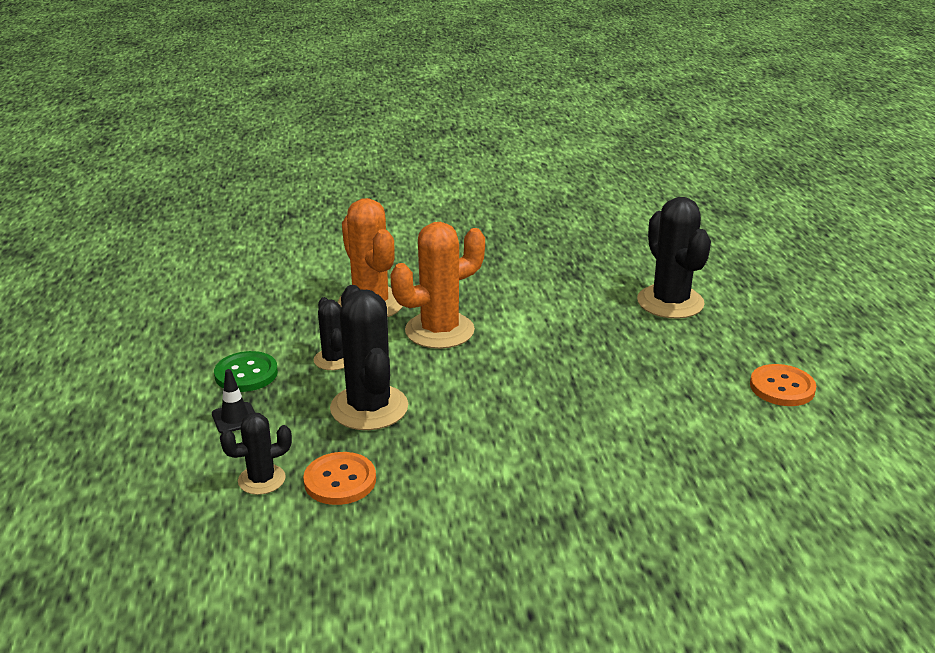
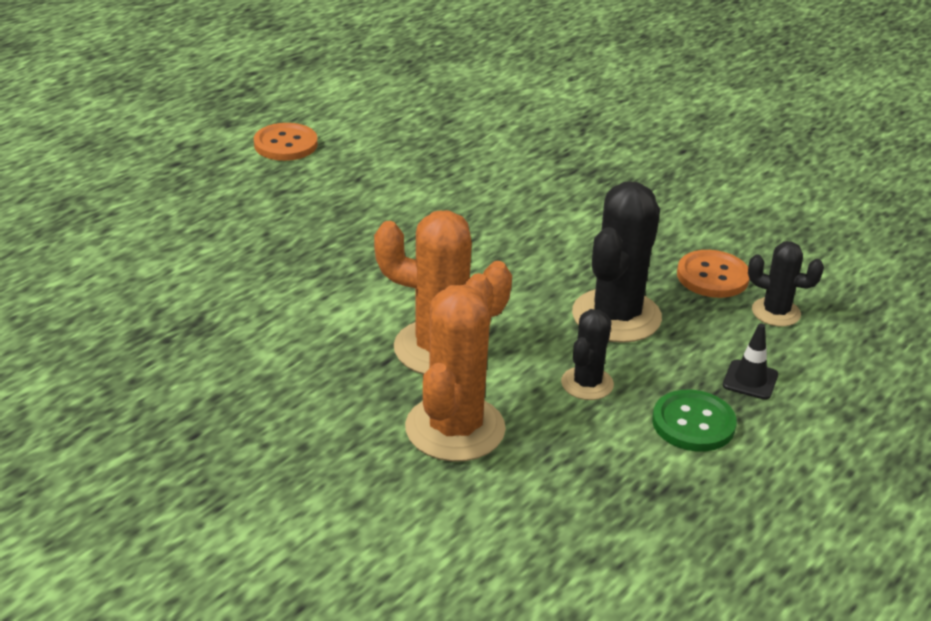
camera: 135 degrees left, 5 degrees up
(670, 302) = (191, 240): black cactus -> none

